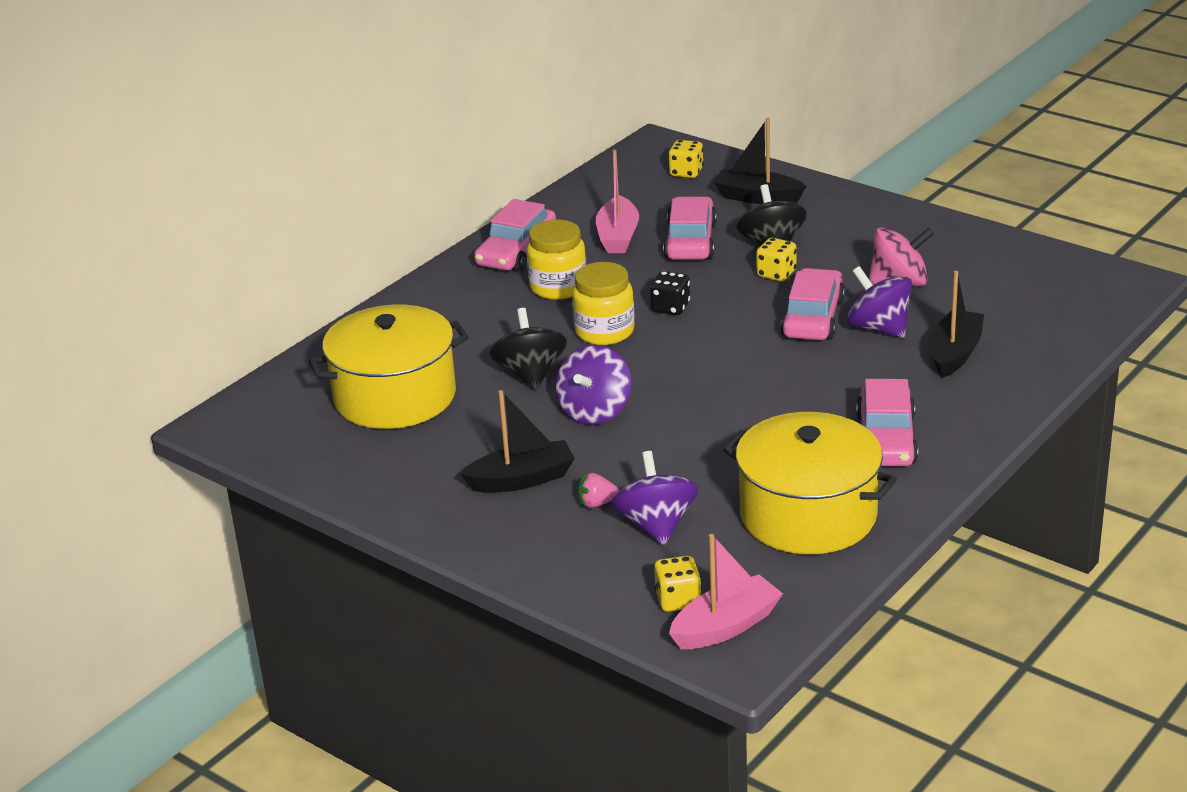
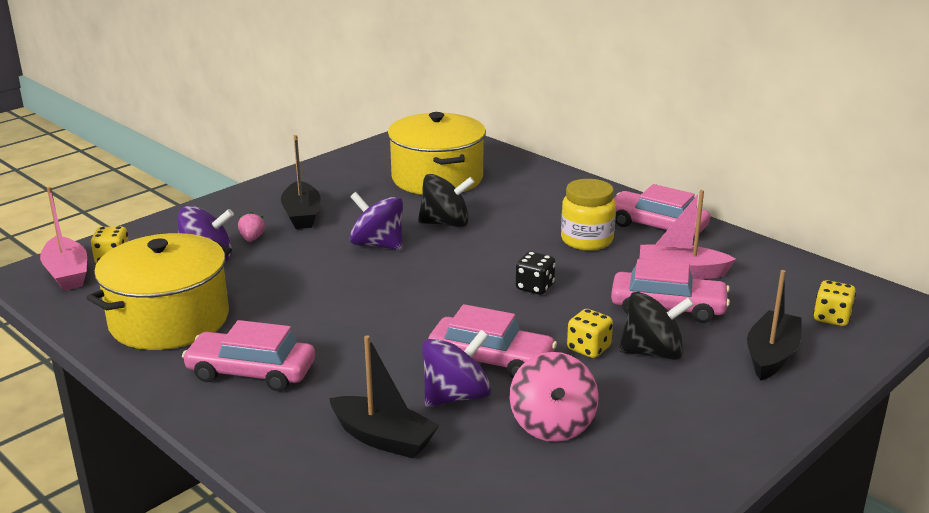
camera: 95 degrees right, 5 degrees down
(604, 332) = (502, 255): yellow jar -> none

